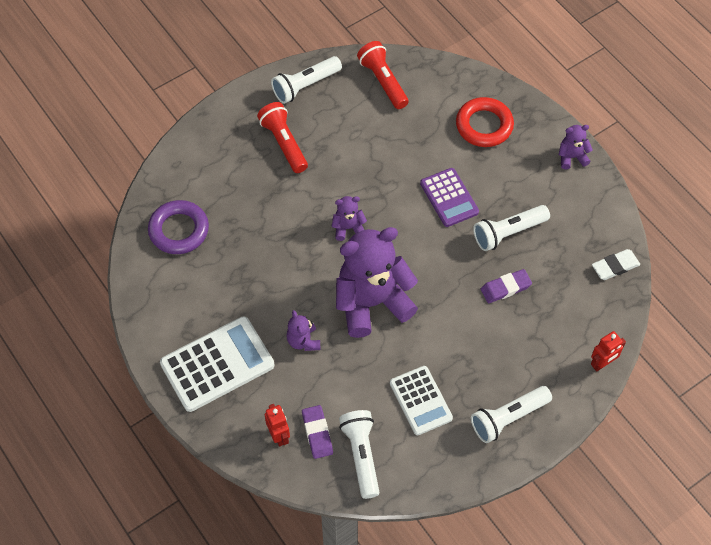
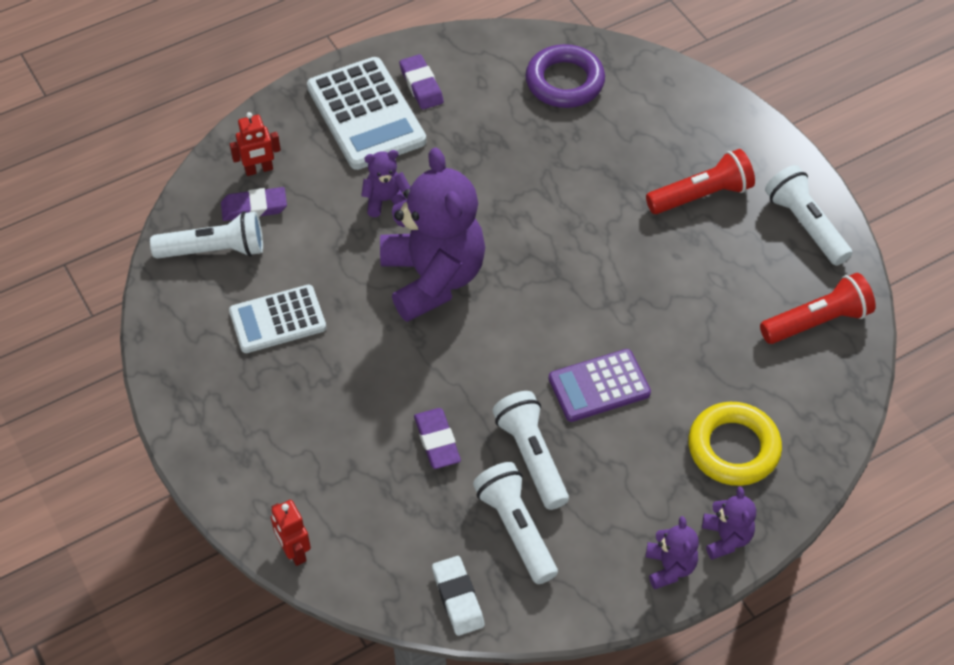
camera: 95 degrees right, 5 degrees down
(185, 328) = (421, 85): none -> purple eraser
(348, 228) = (555, 260): purple teddy bear -> purple teddy bear (726, 538)
(484, 125) = (733, 448): red ring -> yellow ring
(508, 418) = (232, 418): white flashlight -> white flashlight (516, 529)

